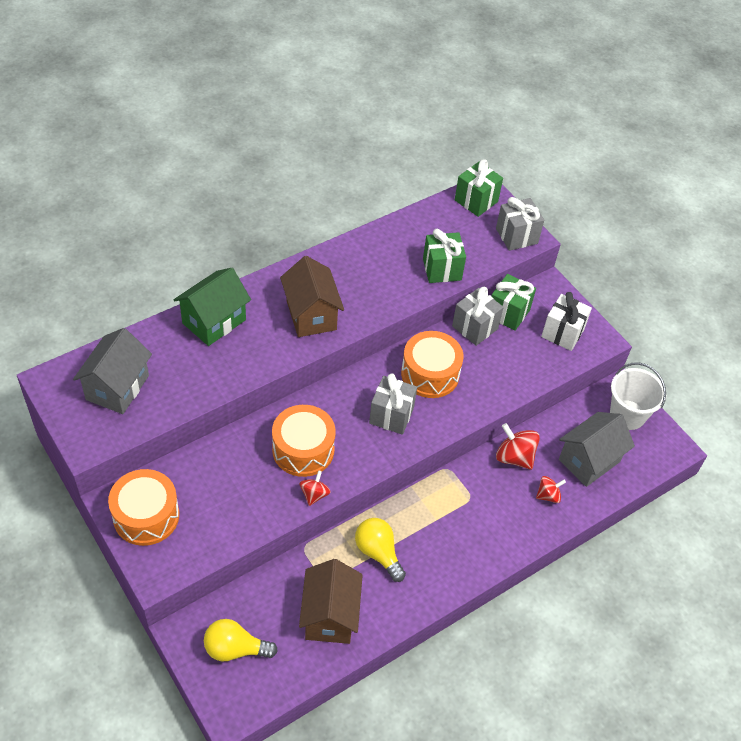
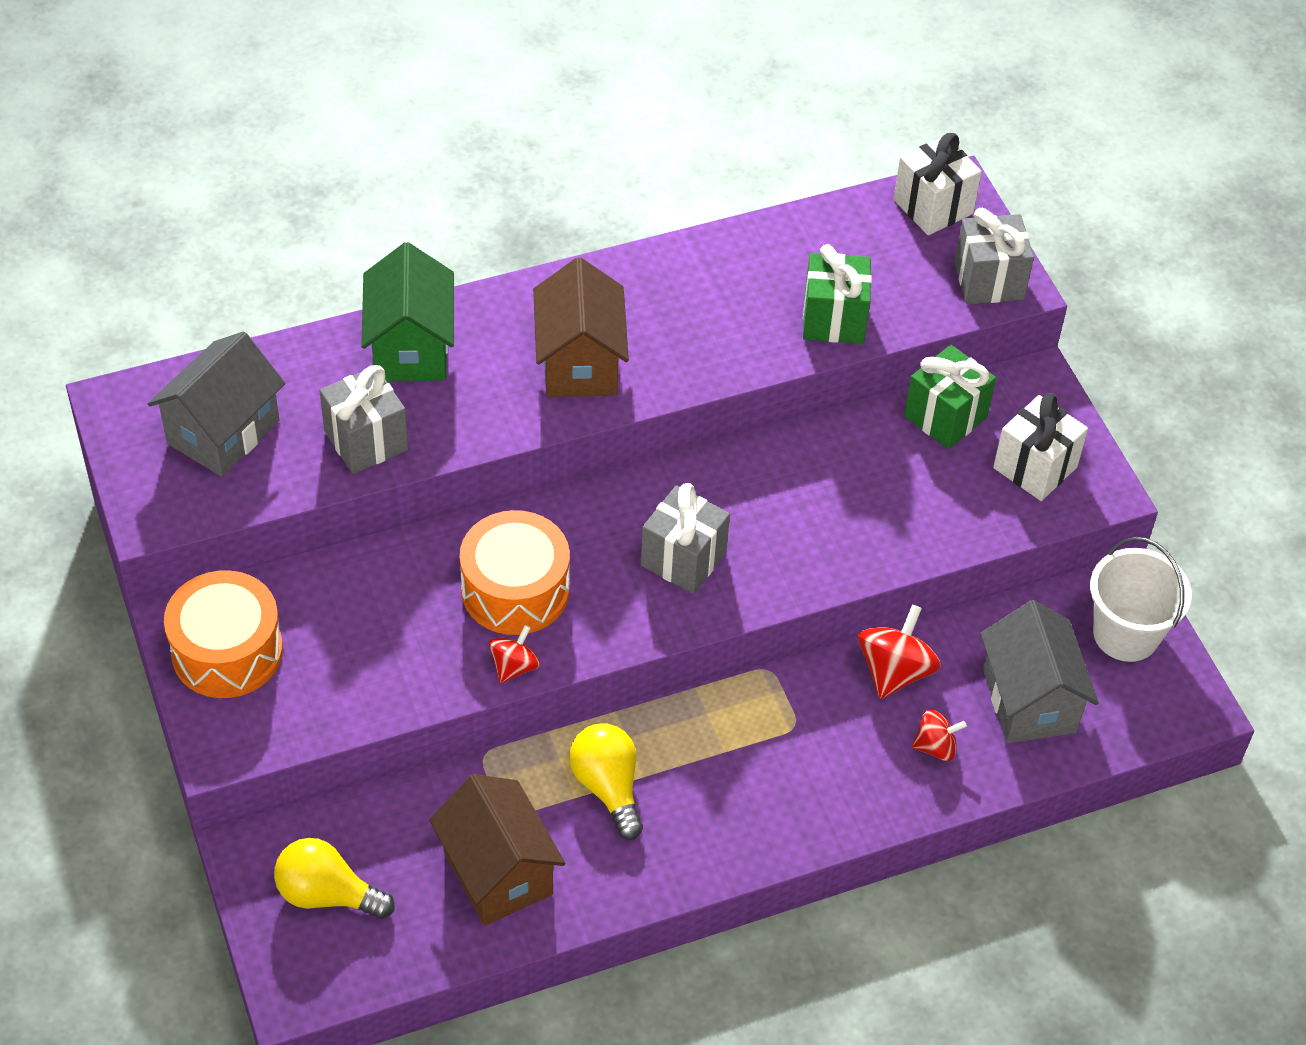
camera: 15 degrees right, 0 degrees up
(214, 321) = (411, 348): green house -> green house turned 60 degrees counterclockwise
(330, 616) = (498, 873): brown house -> brown house turned 45 degrees counterclockwise
(430, 374) = (772, 499): orange drum -> none
(475, 327) = (876, 432): grey gift -> grey gift (366, 440)
(476, 201) = (933, 207): green gift -> white gift
(514, 457) = (894, 671): red spinning top -> red spinning top turned 60 degrees clockwise
(589, 460) = (1029, 701): grey house -> grey house turned 75 degrees counterclockwise

